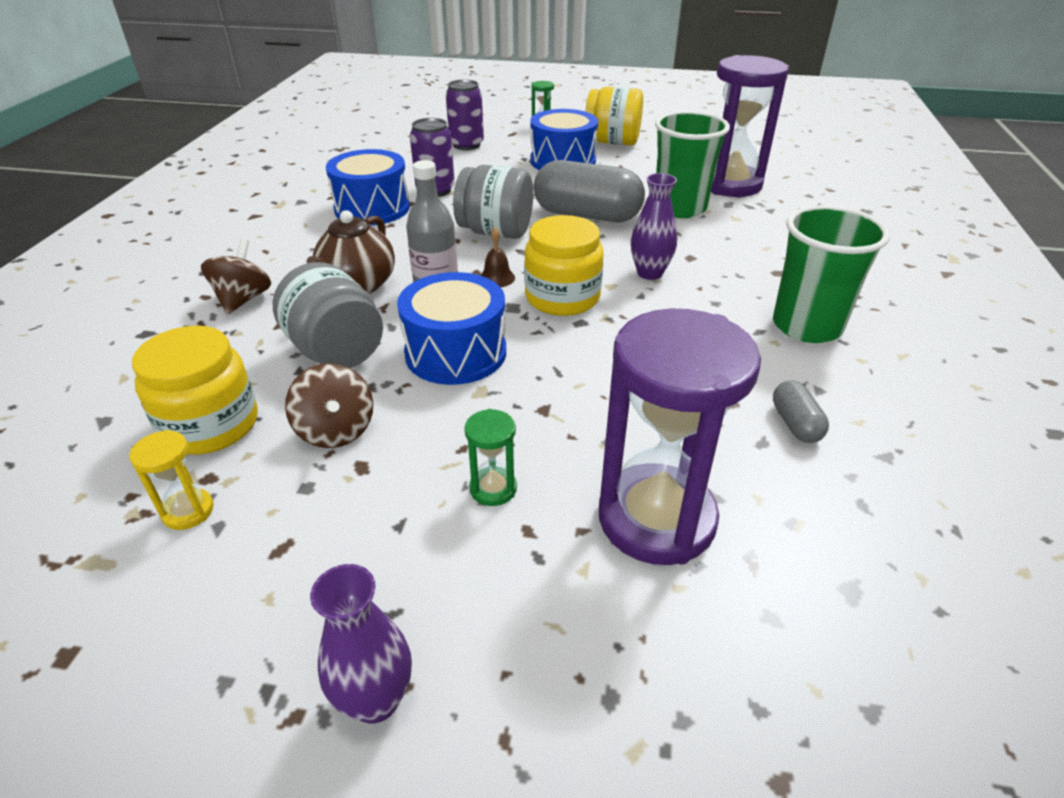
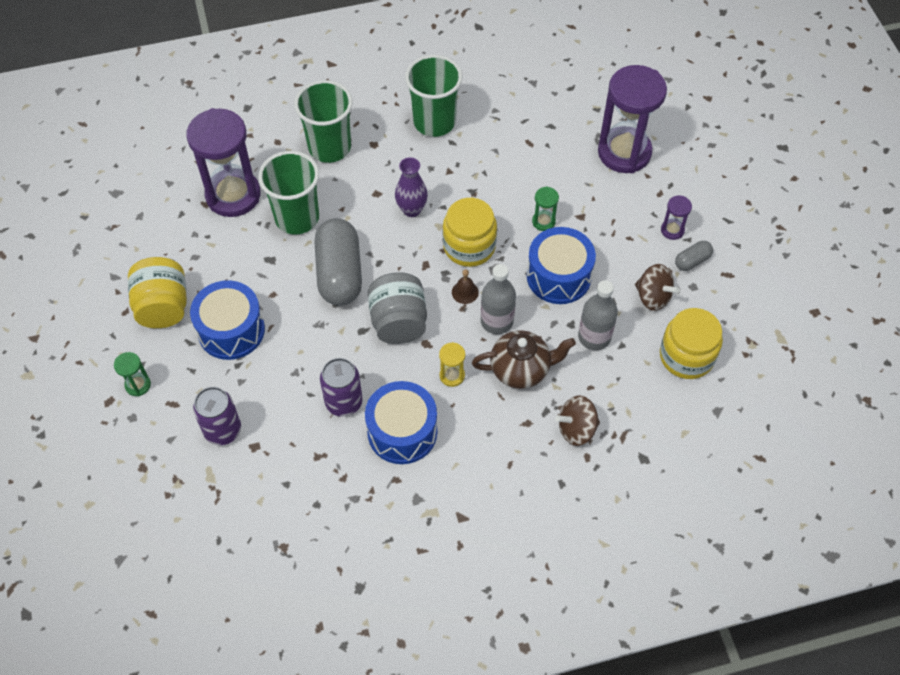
camera: 115 degrees left, 20 degrees up
(188, 511) = (736, 323): yellow hourglass -> yellow hourglass (452, 375)
(336, 351) = (594, 337): grey jar -> grey bottle
(336, 430) = (653, 297): brown spinning top -> brown spinning top turned 90 degrees clockwise
(375, 700) = (758, 207): purple vase -> none
(435, 511) = (672, 230): none -> purple hourglass
(493, 488) = (646, 215): green hourglass -> green hourglass (543, 221)
(782, 244) = (329, 147): none -> green cup
(795, 424) = (529, 116): grey capsule -> grey capsule (692, 261)

